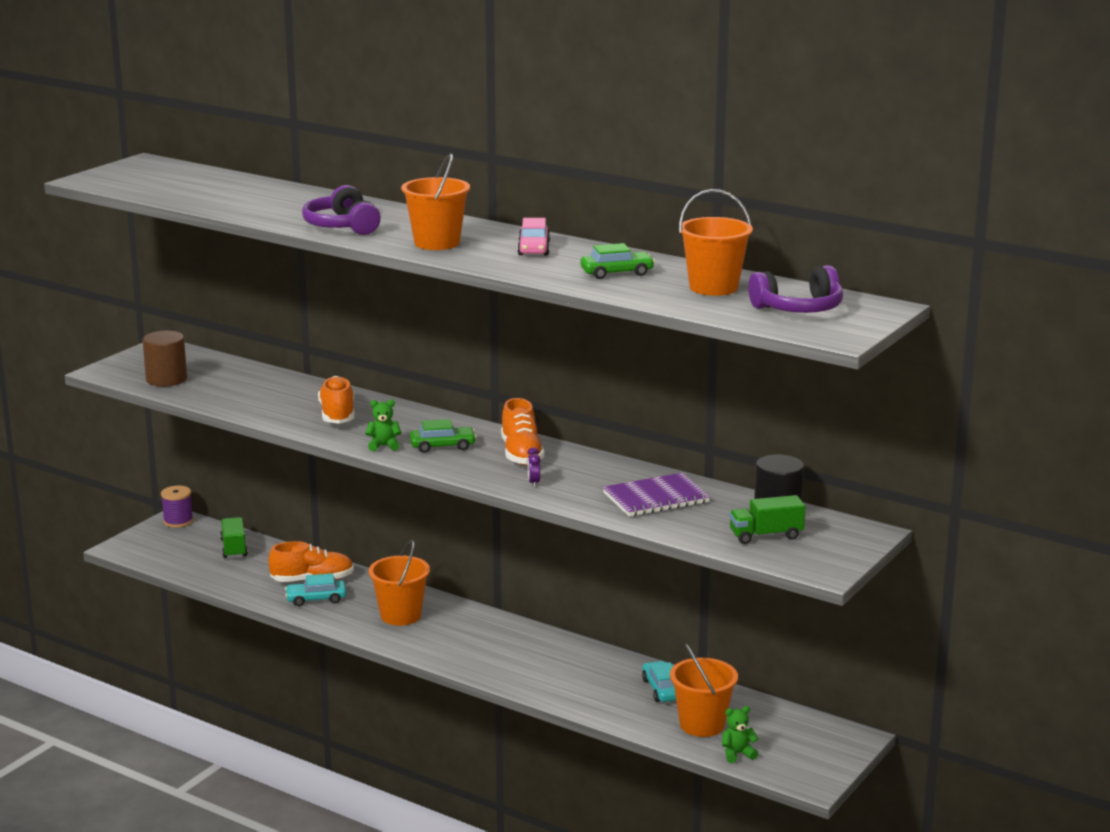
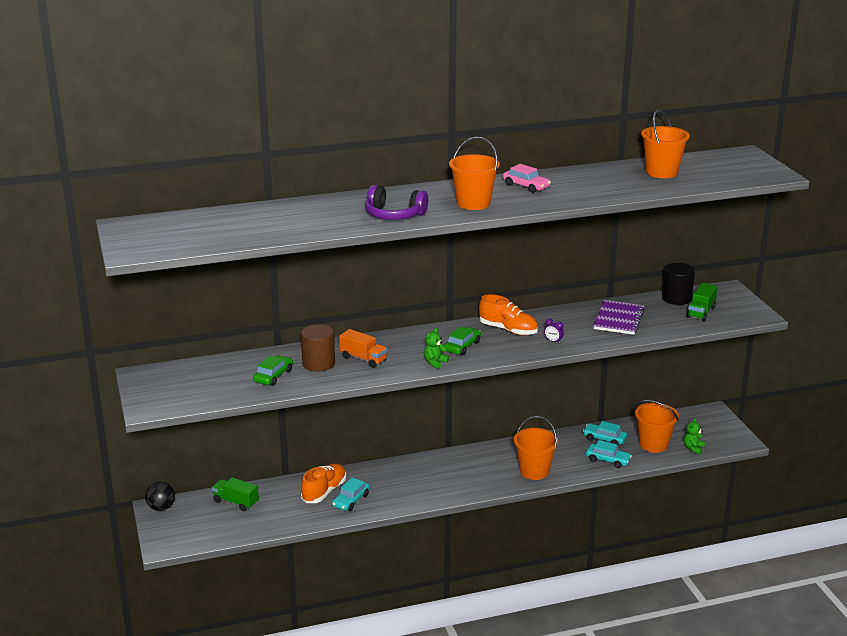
camera: 50 degrees left, 5 degrees up
(166, 379) = (205, 392): brown cylinder -> brown cylinder (318, 363)
(178, 521) = (161, 508): purple spool -> black ball
(337, 415) = (363, 359): orange shoe -> orange truck
(400, 615) = (414, 481): orange bucket -> orange bucket (534, 471)
(617, 273) = (603, 183): green car -> green car (273, 376)
(618, 708) = (608, 460): none -> turquoise car
(799, 309) = (723, 168): purple headphones -> none

